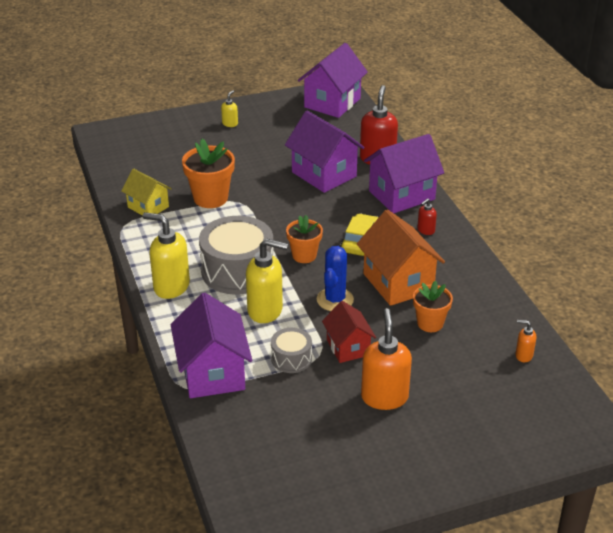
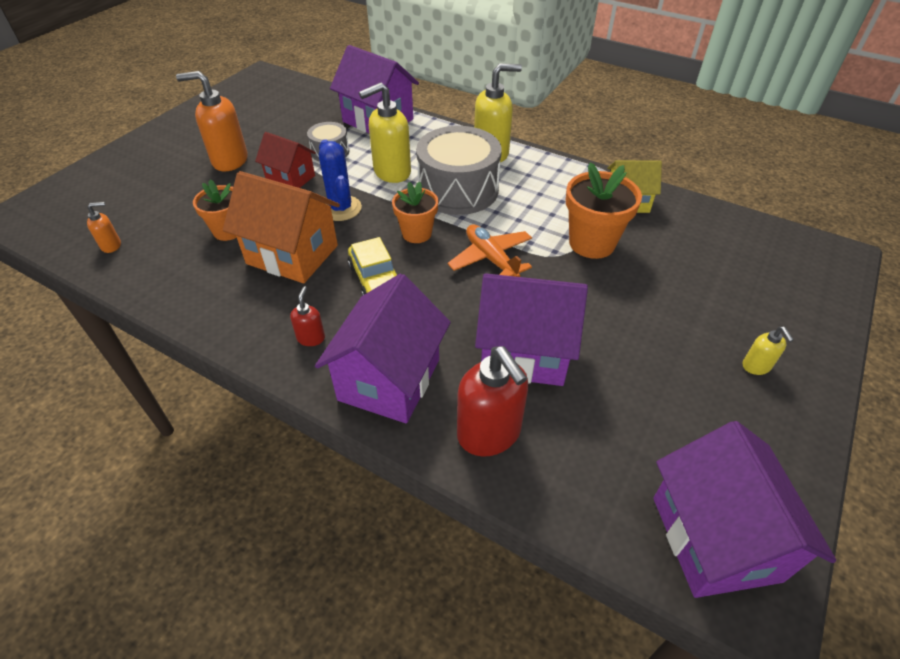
camera: 140 degrees right, 10 degrees up
(280, 219) = (491, 259): none -> orange plane
(384, 397) = (229, 160): orange soap dispenser -> orange soap dispenser turned 135 degrees clockwise

